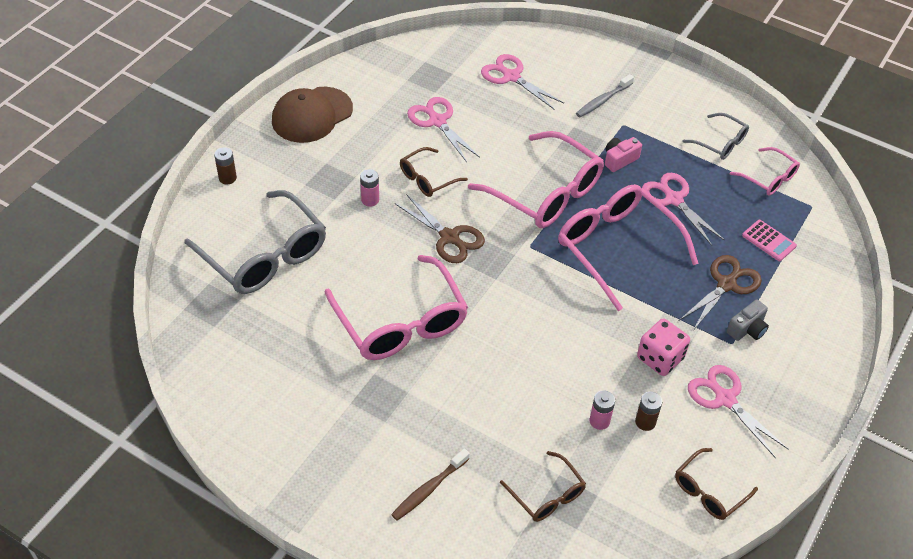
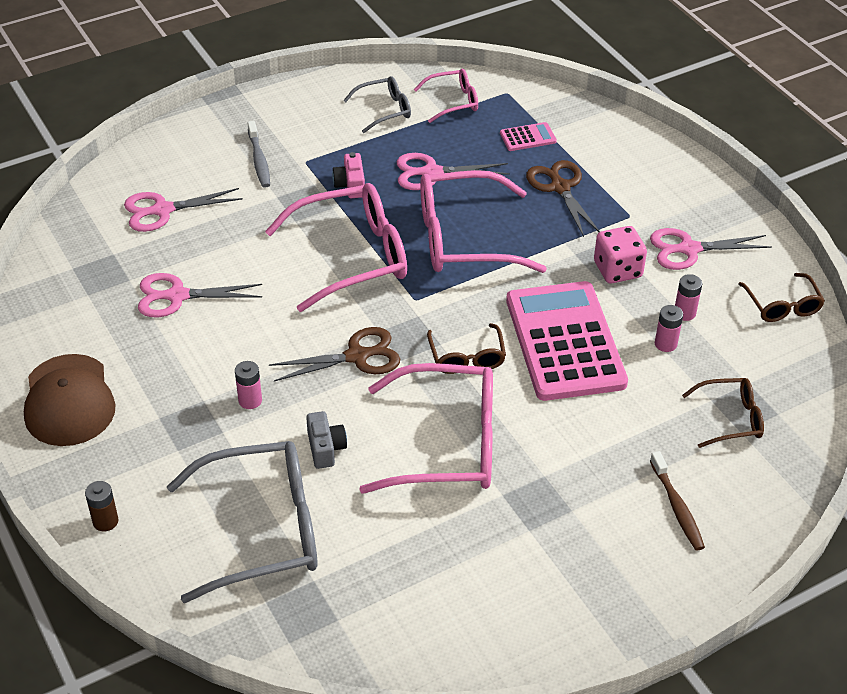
camera: 60 degrees left, 5 degrees down
(427, 179) = (257, 340): brown glasses -> brown glasses (466, 357)
(553, 353) = (565, 341): none -> pink calculator
(645, 422) = (684, 313): brown battery -> pink battery
(747, 329) = (620, 199): grey camera -> grey camera (325, 448)

